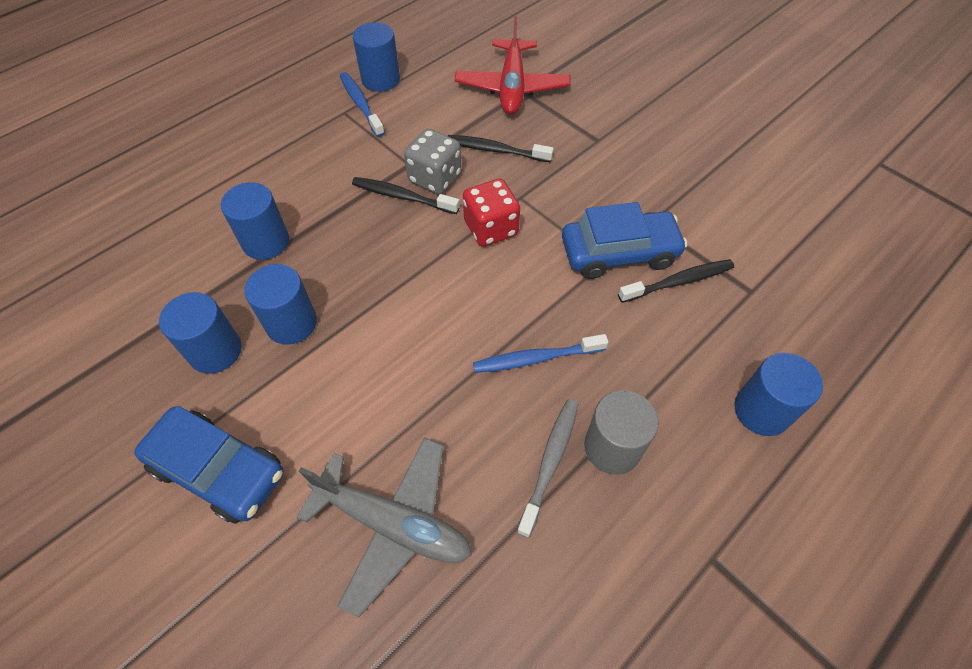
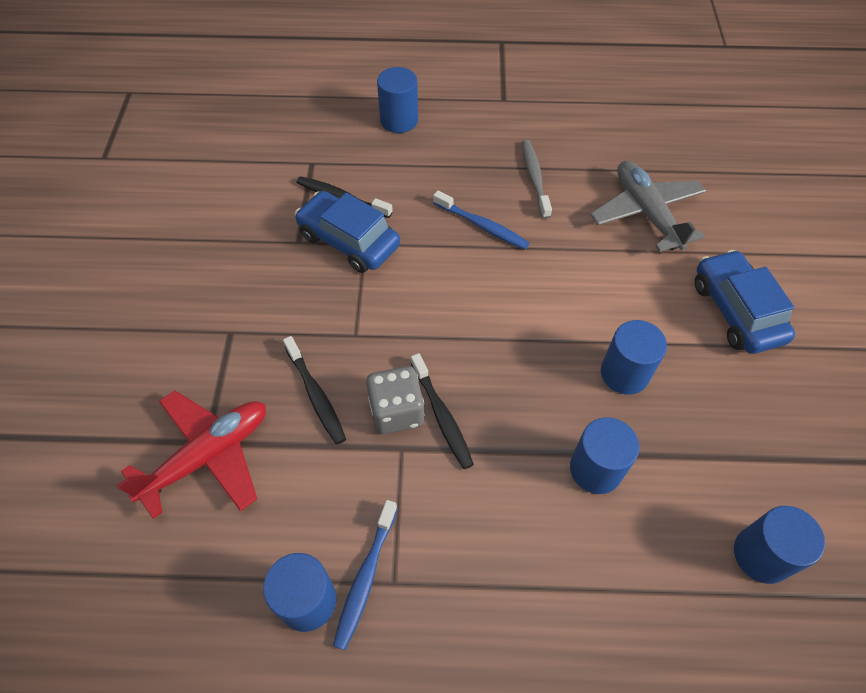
camera: 135 degrees left, 0 degrees up
(215, 351) = (697, 396): blue cylinder -> blue cylinder (761, 555)
(491, 228) = (407, 328): red dice -> none
(550, 462) = (534, 178): grey toothbrush -> grey toothbrush turned 105 degrees clockwise
(612, 447) = (494, 161): grey cylinder -> none

